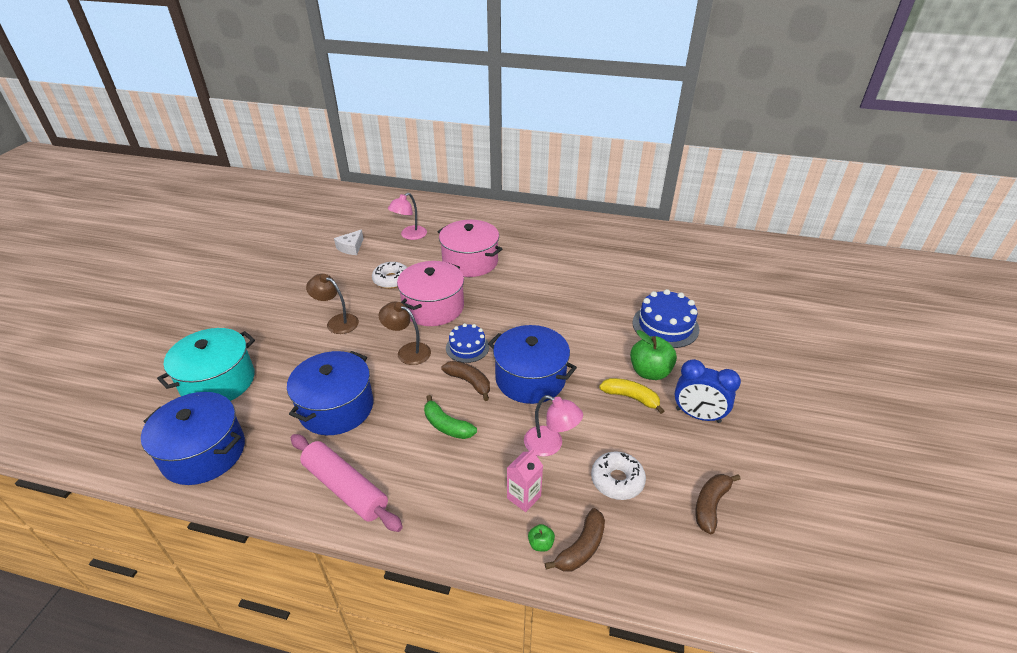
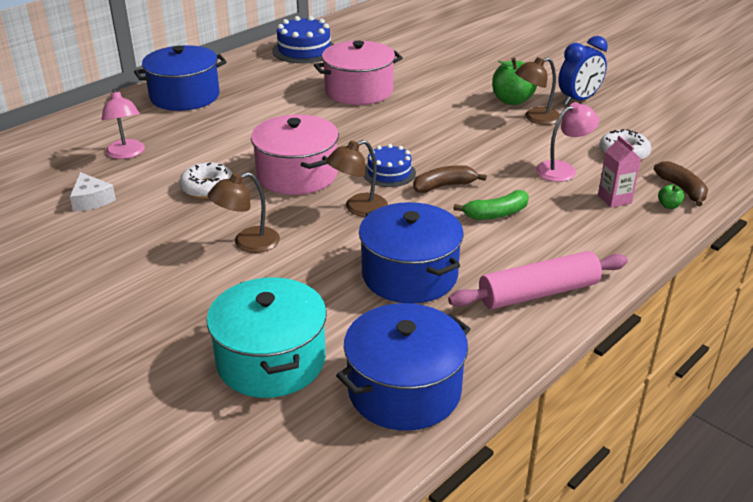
camera: 60 degrees left, 5 degrees down
(470, 262) = (239, 132): pink pot -> pink pot (359, 91)
(530, 378) = (469, 154): blue pot -> blue pot (185, 96)
(631, 397) = (535, 118): yellow banana -> brown lamp
(665, 326) = (460, 75): blue cake -> blue cake (304, 50)
(710, 505) = (670, 127): brown banana -> none

